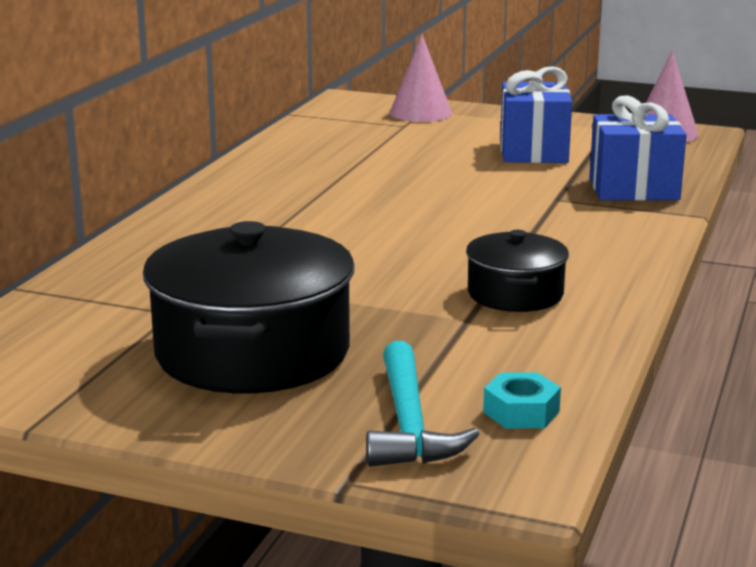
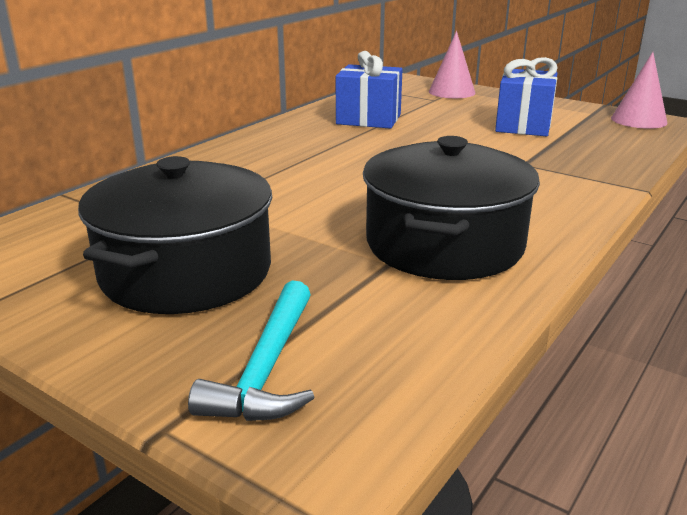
camera: 15 degrees right, 5 degrees up
(515, 294) = (444, 244): black pot -> black pot, size x1.84
(521, 412) = (382, 372): turquoise nut -> none
(633, 189) = (594, 162): blue gift -> blue gift (368, 119)

